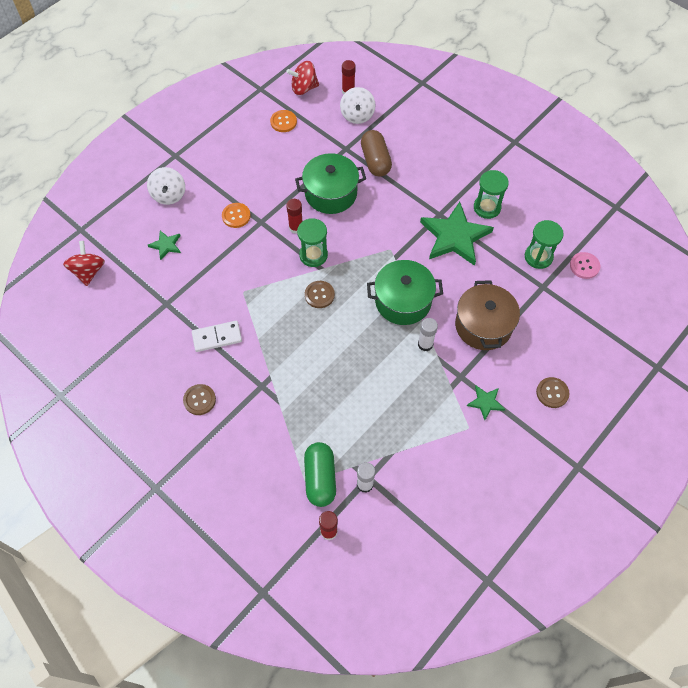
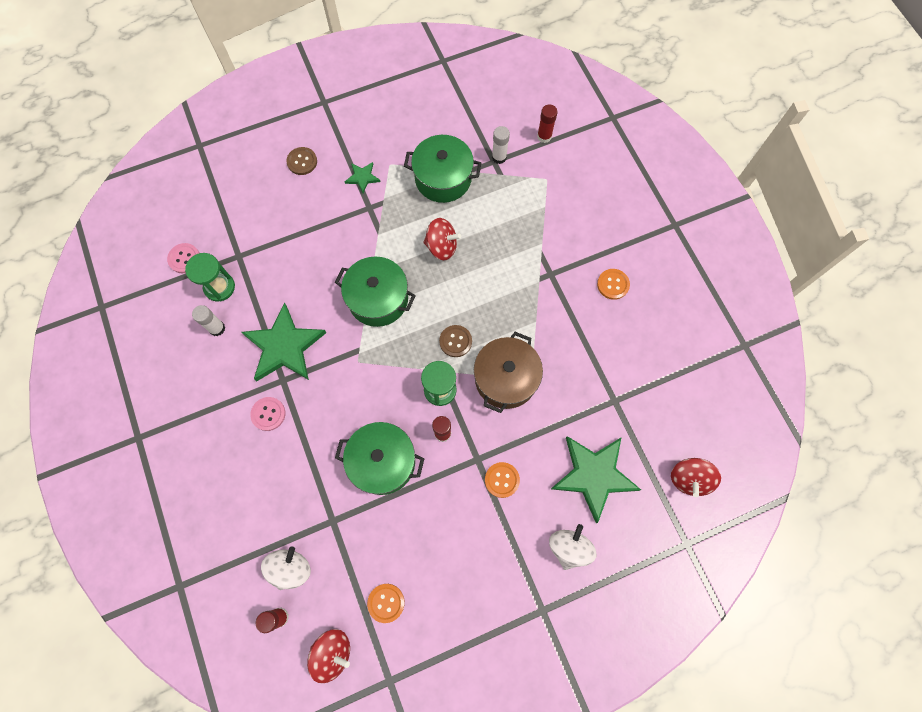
camera: 155 degrees left, 10 degrees up
(166, 245) = (594, 475): green star -> green star, size x2.16
(199, 400) = (613, 284): brown button -> orange button
(217, 337) = (575, 340): white domino -> none
(320, 478) = (533, 176): green capsule -> none
(373, 368) = (442, 246): none -> red spinning top
(375, 161) = (308, 485): brown capsule -> none
(408, 435) = (443, 178): none -> green pot
(425, 344) = (382, 248): white glue stick -> white glue stick (217, 328)
(434, 189) = (268, 414): none -> pink button
(483, 325) = (319, 243): brown pot -> brown pot (506, 379)
(487, 207) = (229, 365): green hourglass -> none

